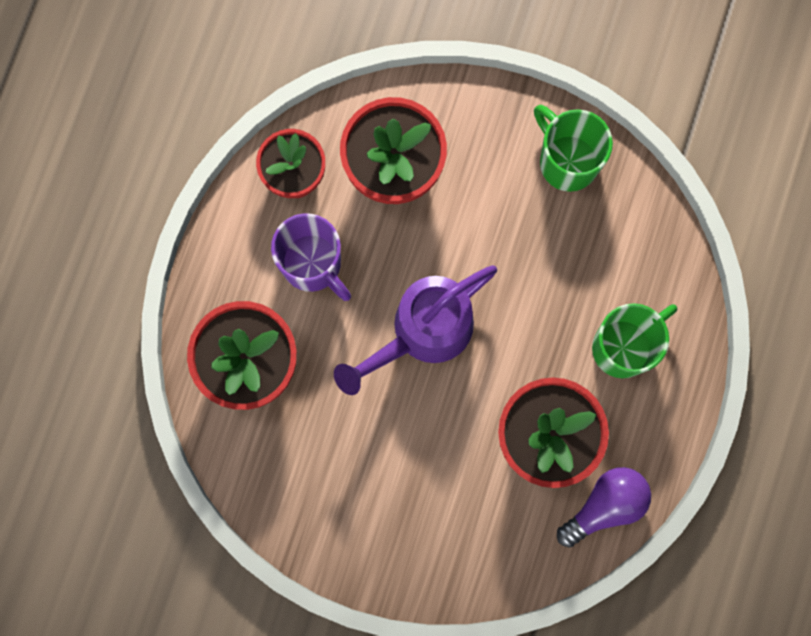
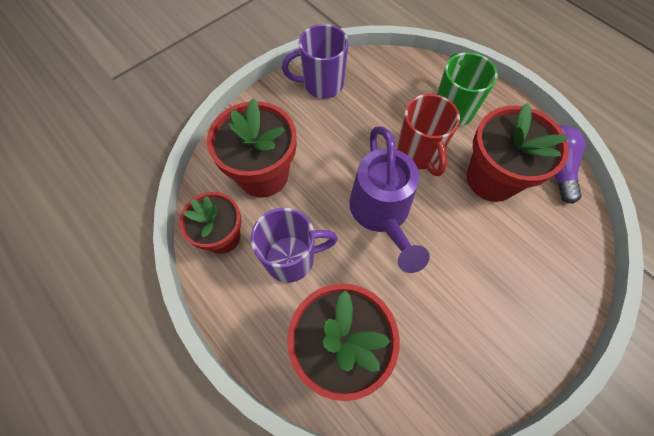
camera: 60 degrees left, 15 degrees down
(530, 335) = (418, 154): none -> red mug
(567, 161) = (322, 84): green mug -> purple mug

